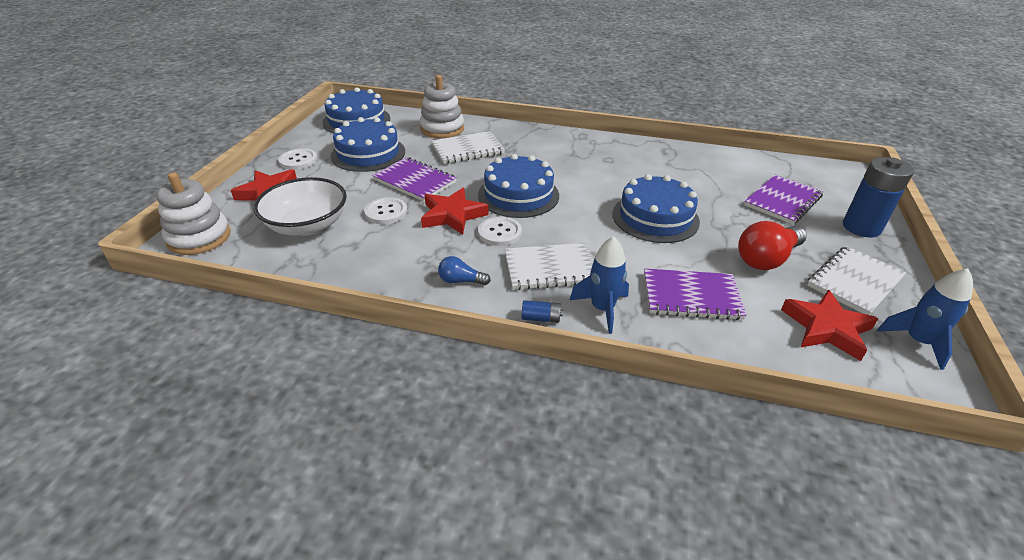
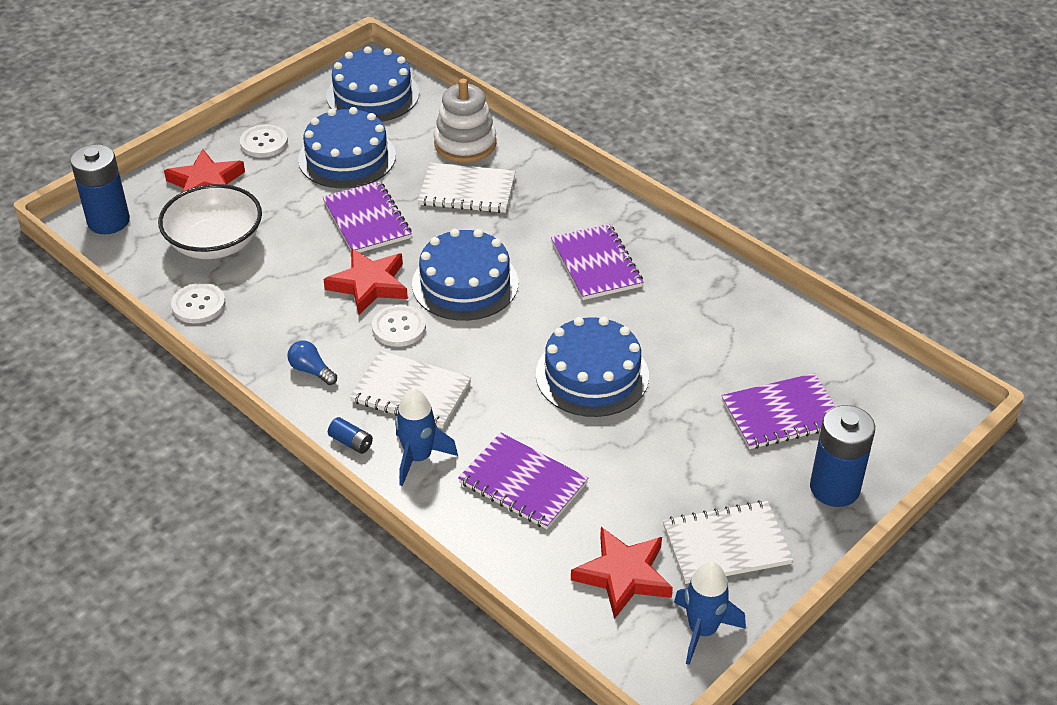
camera: 30 degrees right, 5 degrees up
(199, 237) = (108, 221): white stacking toy -> blue battery
(386, 212) = (303, 254): white button -> white button (198, 305)
(588, 162) = (596, 264): none -> purple notebook
(766, 259) = (659, 477): red light bulb -> none

